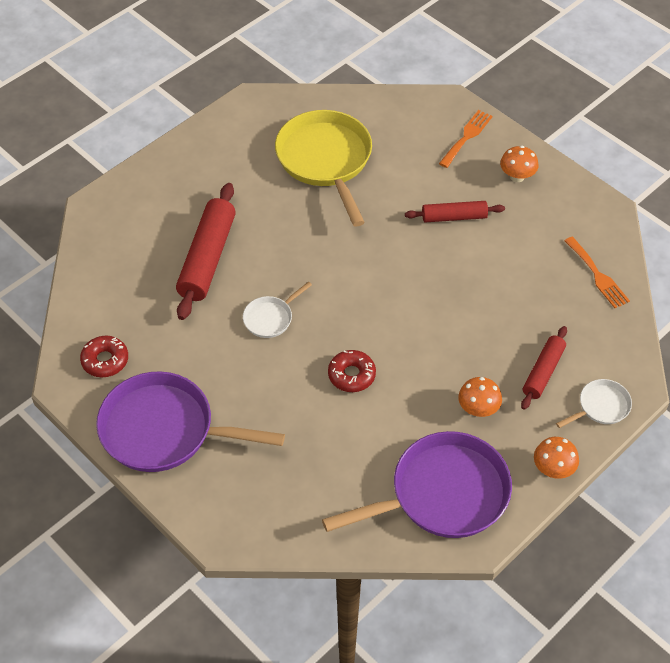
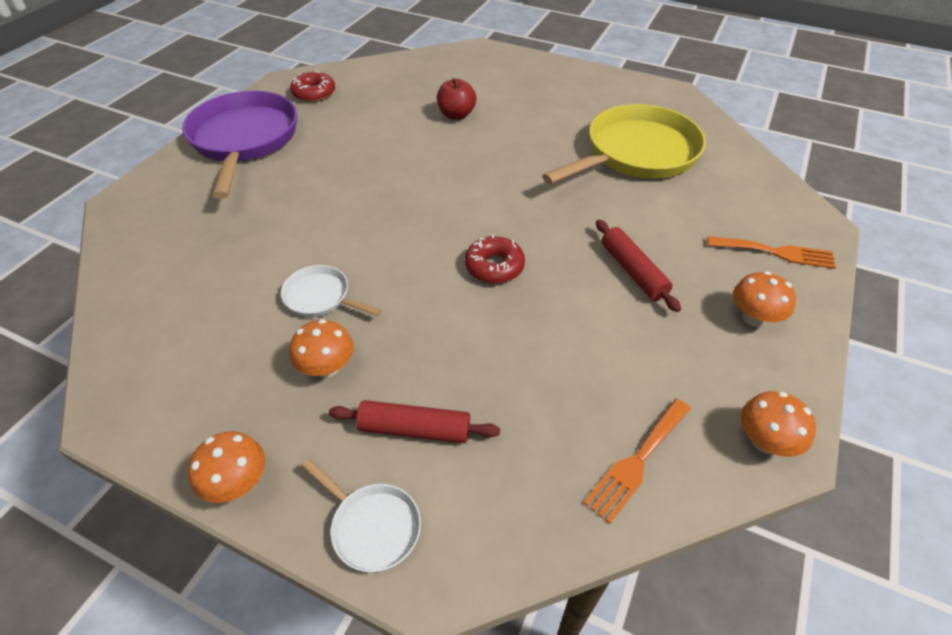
camera: 70 degrees right, 5 degrees down
(207, 258) = (456, 115): red rolling pin -> red apple
(270, 318) = (401, 168): white pan -> white pan (321, 297)
(351, 375) = (346, 241): red donut -> red donut (494, 266)
(442, 494) = (183, 361): purple pan -> none
(602, 215) = (764, 441): none -> orange mushroom

